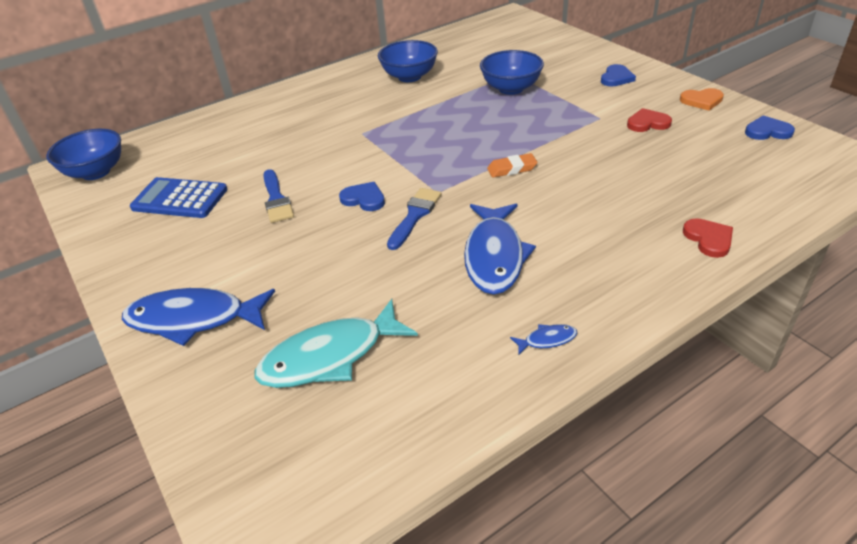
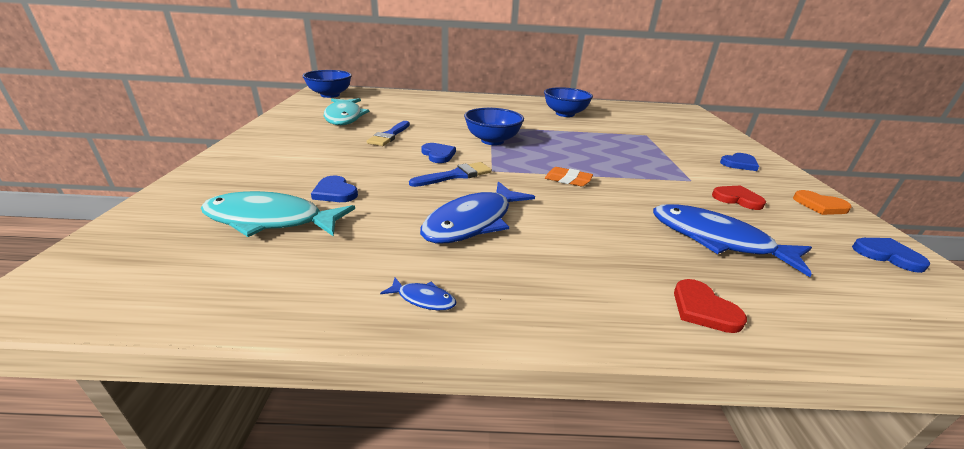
camera: 30 degrees right, 10 degrees down
(180, 199) = (344, 117): blue calculator -> turquoise fish
(194, 319) = (248, 165): blue fish -> blue fish (716, 240)
(337, 296) = (335, 192): none -> blue heart
(511, 89) = (632, 141): blue bowl -> blue bowl (492, 141)
(708, 239) = (703, 309): red heart -> red heart turned 135 degrees clockwise

